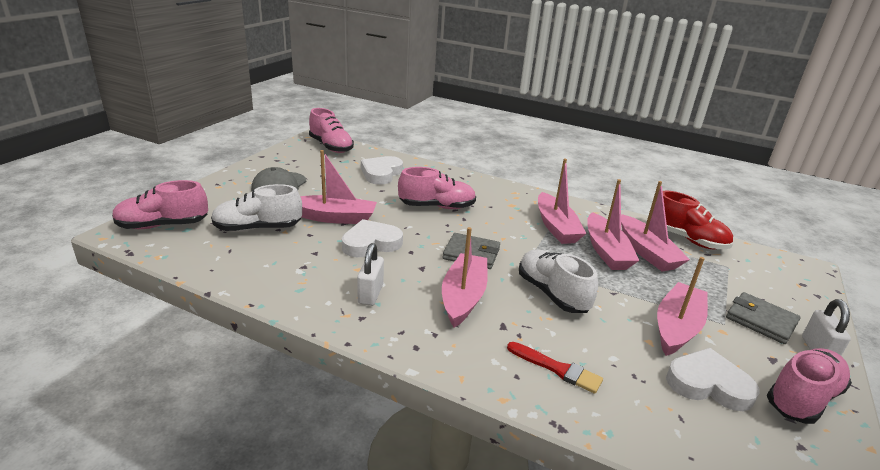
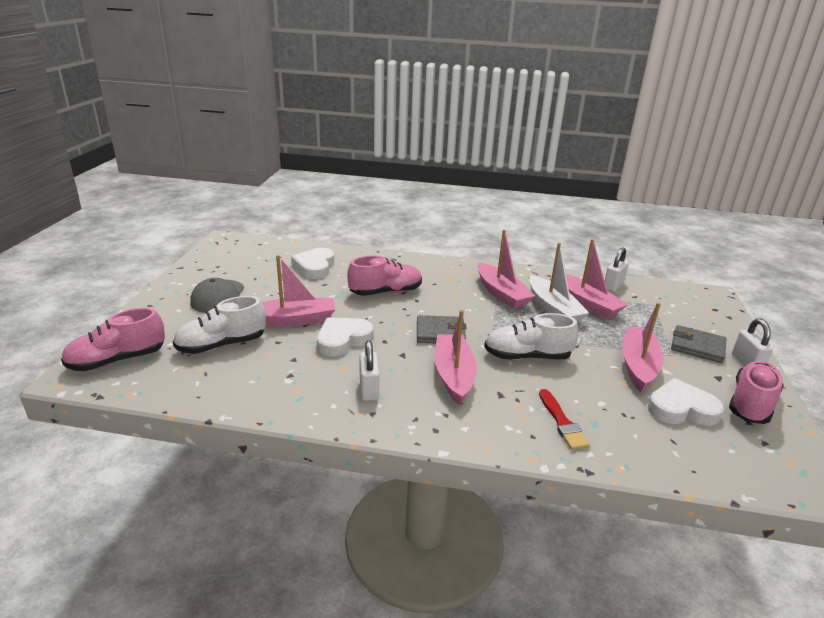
camera: 15 degrees left, 0 degrees up
(331, 147) = (248, 246): pink shoe -> none
(552, 293) = (527, 356): white shoe -> white shoe turned 45 degrees counterclockwise
(557, 369) = (562, 422): red brush -> red brush turned 60 degrees clockwise
(606, 251) = (553, 308): pink boat -> white boat
(687, 239) = (613, 286): red shoe -> white padlock

